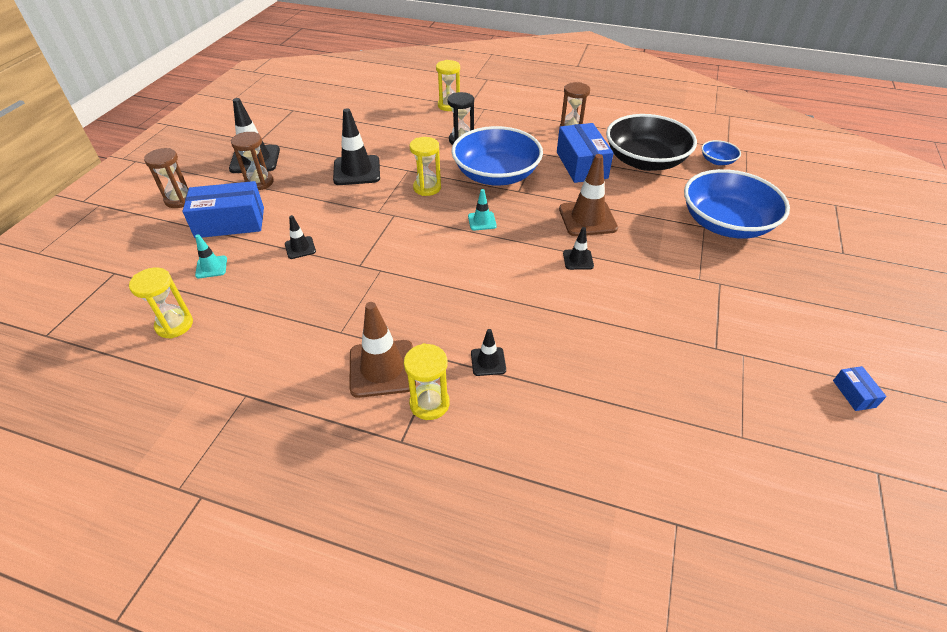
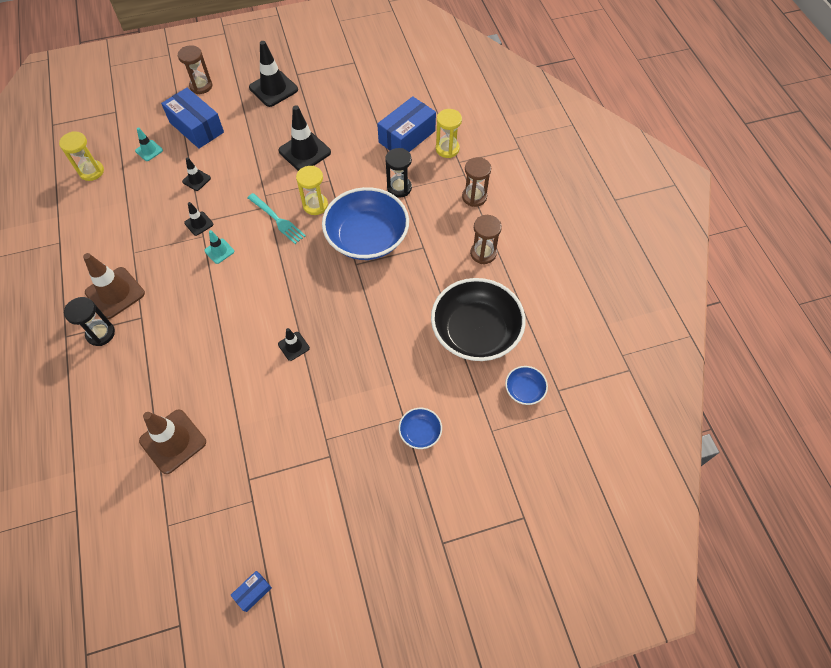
camera: 55 degrees right, 15 degrees up
(259, 182) = (249, 110): brown hourglass -> brown hourglass (474, 197)
(417, 215) = (277, 220): none -> turquoise fork
(429, 403) = (100, 333): yellow hourglass -> black hourglass
(482, 221) = (298, 262): turquoise traffic cone -> turquoise traffic cone (219, 251)
(488, 361) = (153, 345): black traffic cone -> black traffic cone (199, 223)
(581, 165) = (429, 288): blue box -> blue box (407, 136)
(587, 219) = (352, 328): brown traffic cone -> brown traffic cone (173, 441)
(725, 223) = (420, 432): blue bowl -> blue bowl, size x0.44

